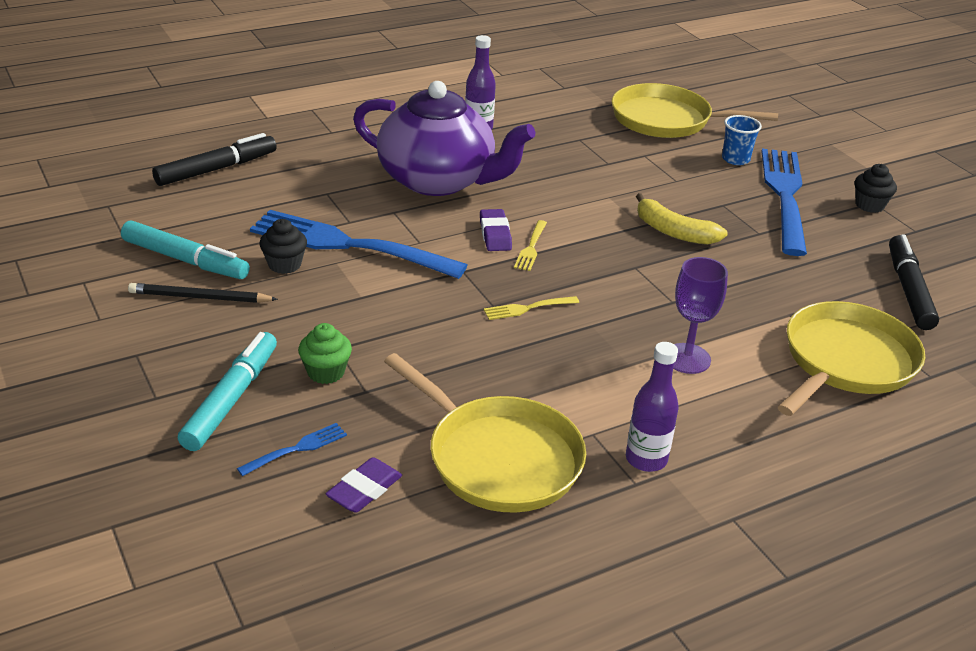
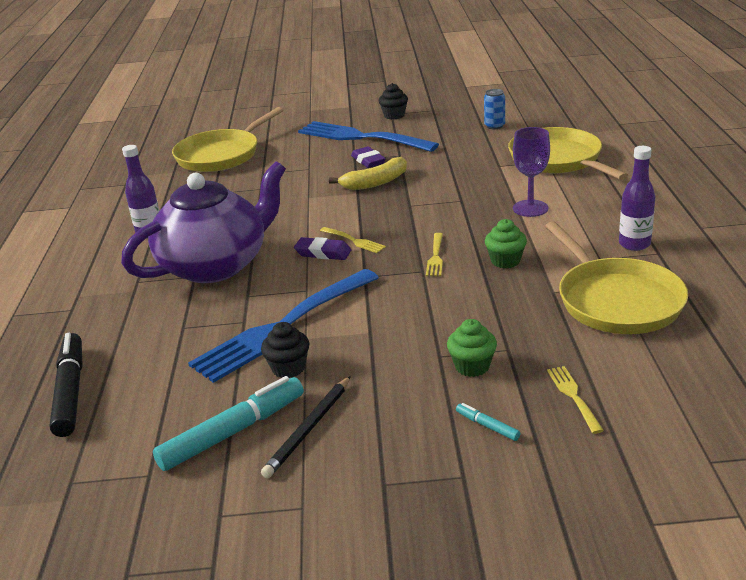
camera: 60 degrees left, 5 degrees down
(231, 399) = (487, 426): turquoise marker -> turquoise marker, size x0.44
(296, 449) = (574, 397): blue fork -> yellow fork
(364, 490) = (637, 368): purple eraser -> purple eraser (368, 161)
(499, 458) = (616, 300): yellow pan -> yellow pan turned 90 degrees clockwise
(545, 360) = (505, 261): none -> green cupcake
(735, 159) = (300, 143): blue cup -> none
(909, 290) = (494, 126): black marker -> blue can

